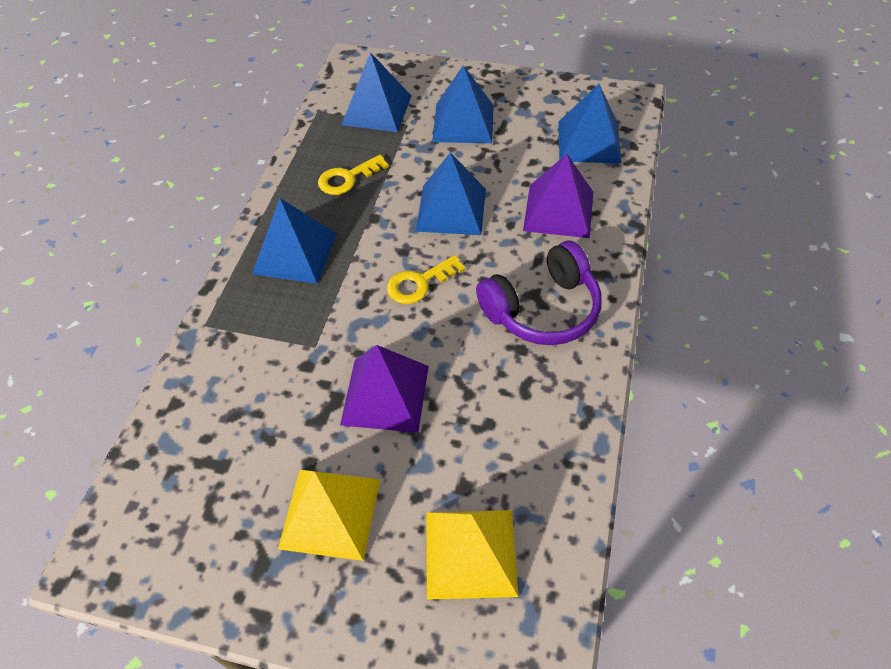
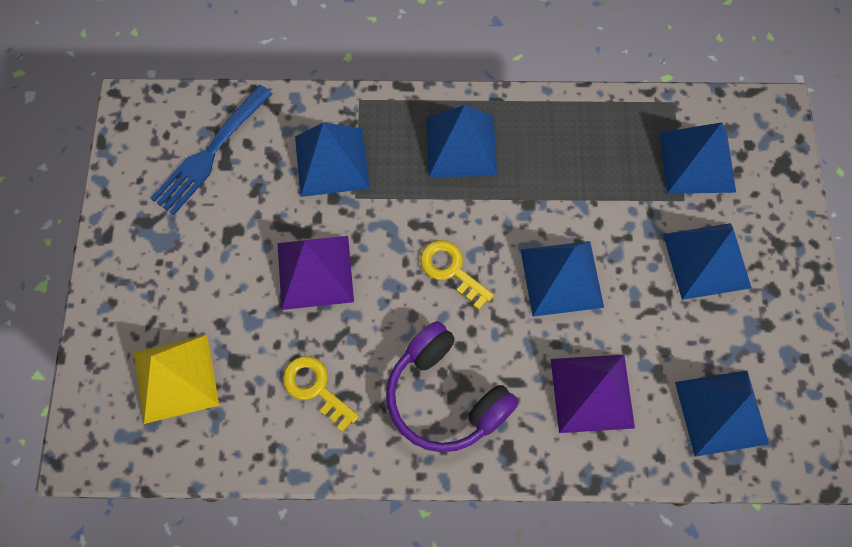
camera: 75 degrees right, 15 degrees up
(200, 478) = (210, 153): none -> blue fork
(265, 360) = (332, 162): none -> blue pyramid
(330, 513) = (195, 259): yellow pyramid -> none
(348, 178) = (578, 163): yellow key -> yellow key (316, 388)

